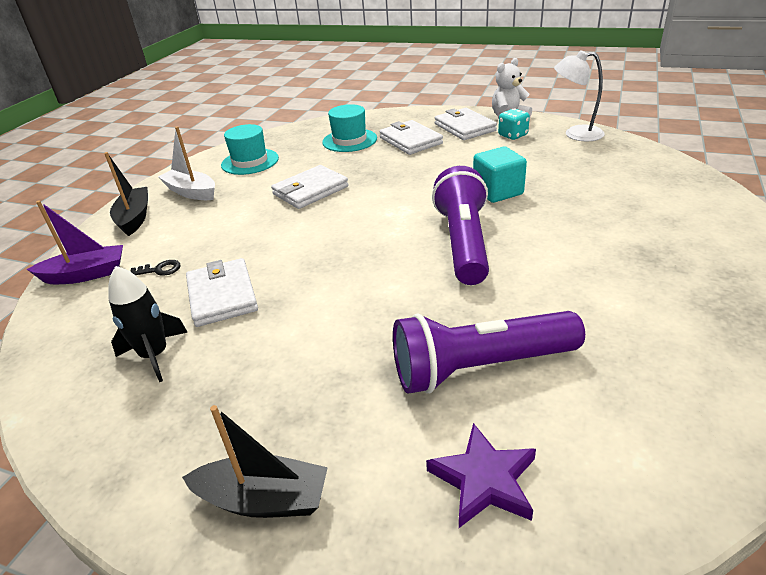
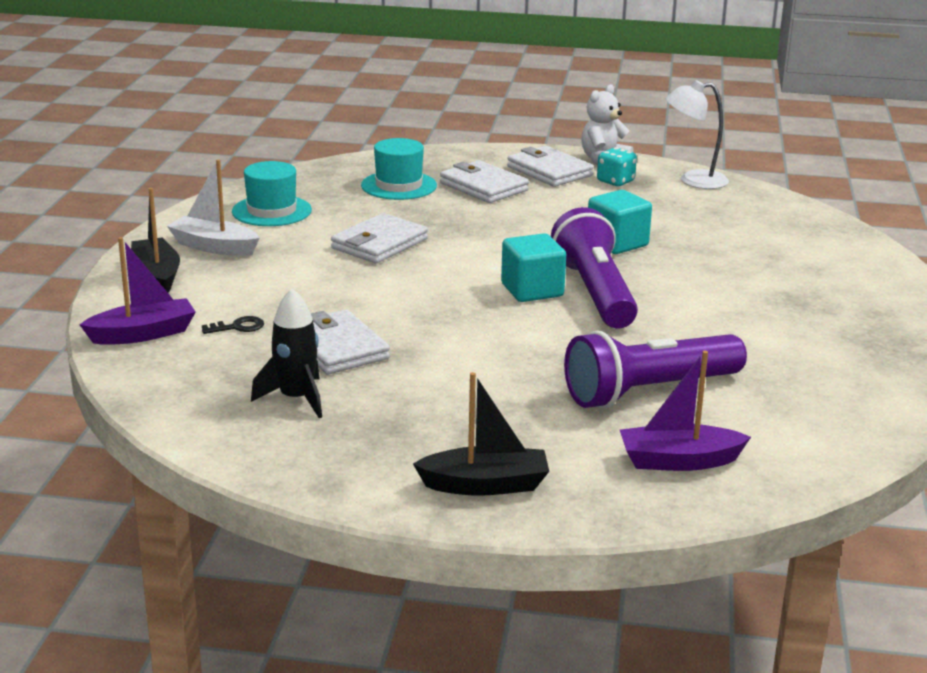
camera: 15 degrees left, 10 degrees down
(410, 238) = (532, 290): none -> turquoise cube
(484, 480) = (678, 461): purple star -> purple boat

